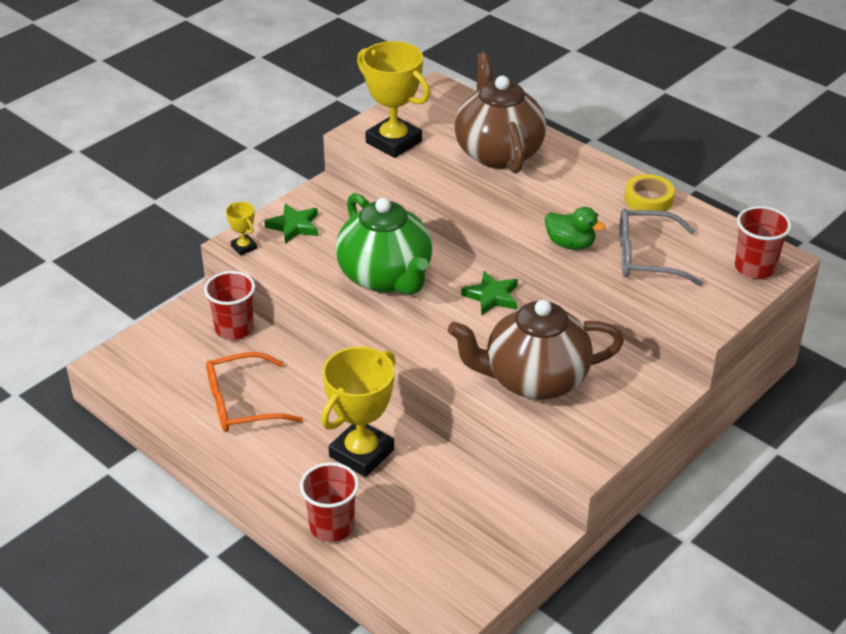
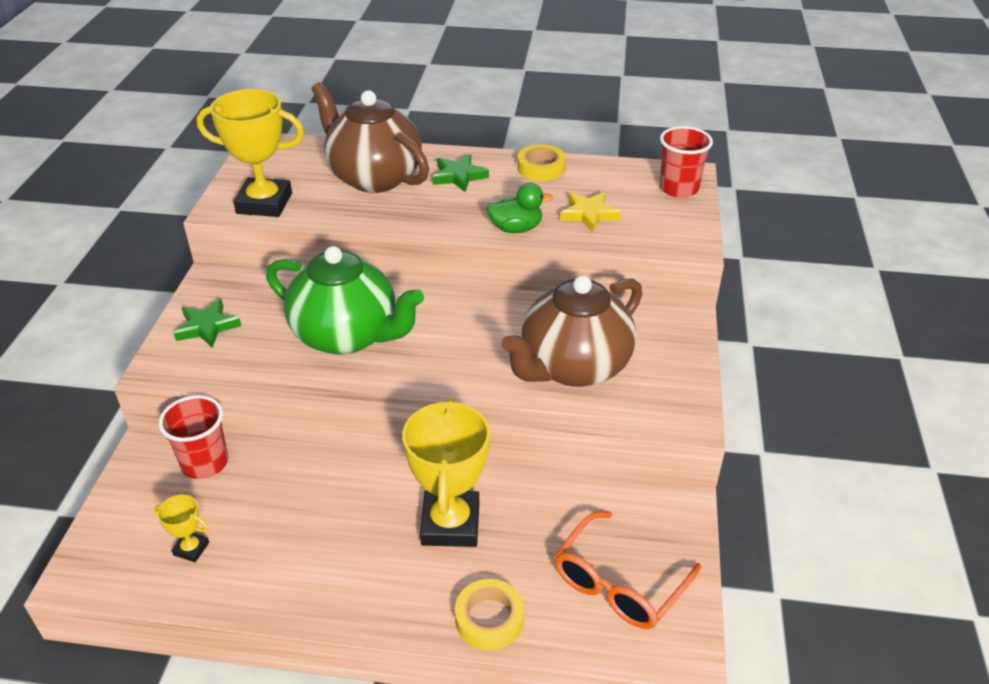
camera: 35 degrees left, 0 degrees up
(242, 404) = (280, 539): orange glasses -> orange glasses (618, 583)
(244, 247) = (168, 370): yellow trophy -> yellow trophy (191, 549)
(332, 526) = (489, 619): red cup -> yellow tape
(492, 296) = (463, 310): green star -> green star (459, 176)
(646, 257) = (589, 214): grey glasses -> yellow star

